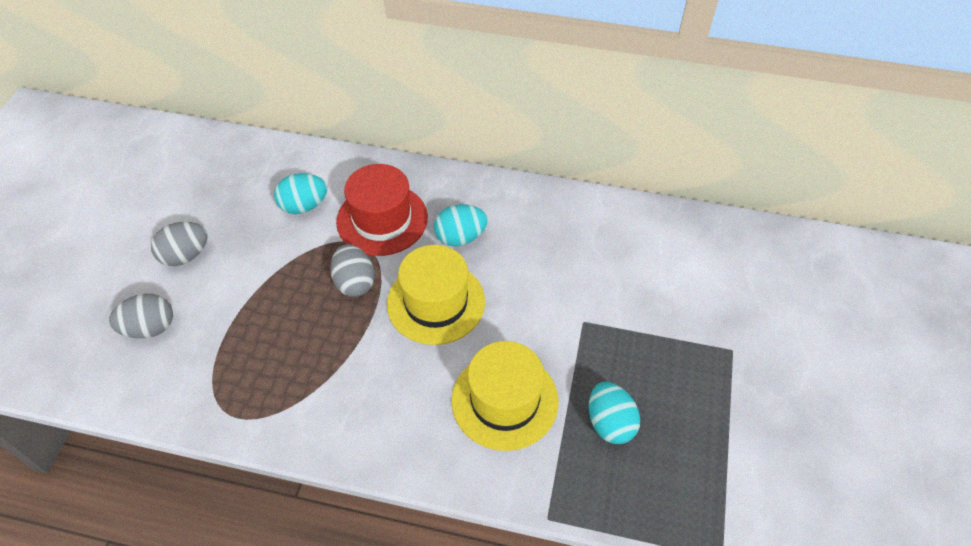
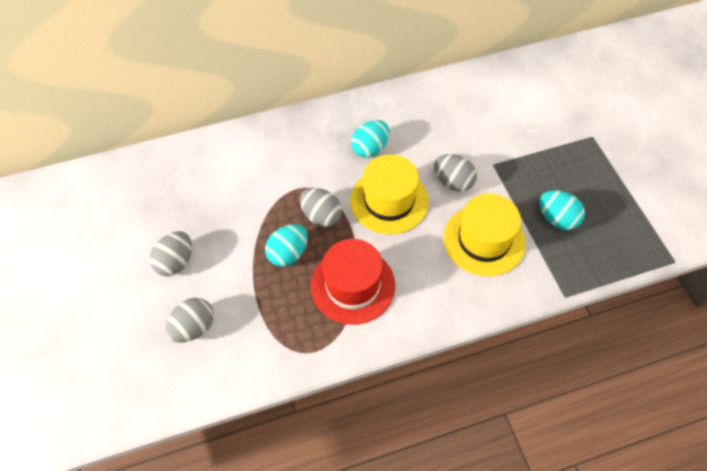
camera: 30 degrees left, 5 degrees up
(304, 206) = (238, 181): turquoise egg -> turquoise egg (288, 253)
(382, 219) = (305, 163): red hat -> red hat (353, 285)
(521, 318) = (453, 182): none -> grey egg

